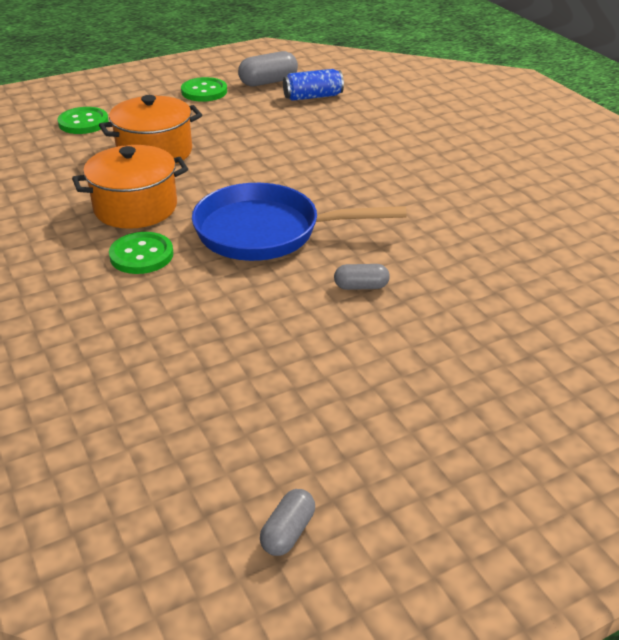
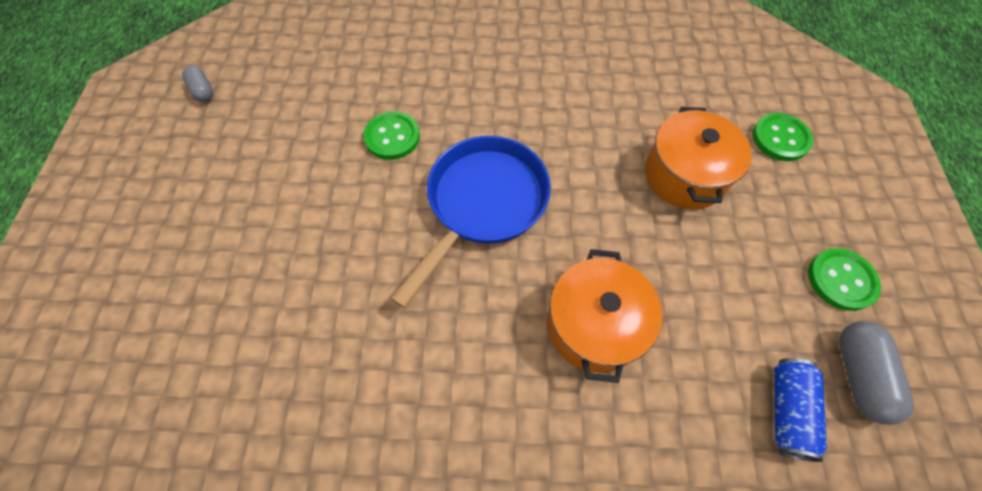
camera: 120 degrees right, 25 degrees up
(135, 207) = (580, 128): orange pot -> orange pot (594, 325)
(141, 255) = (503, 110): green button -> green button (392, 137)
(361, 286) = (359, 233): grey capsule -> none

